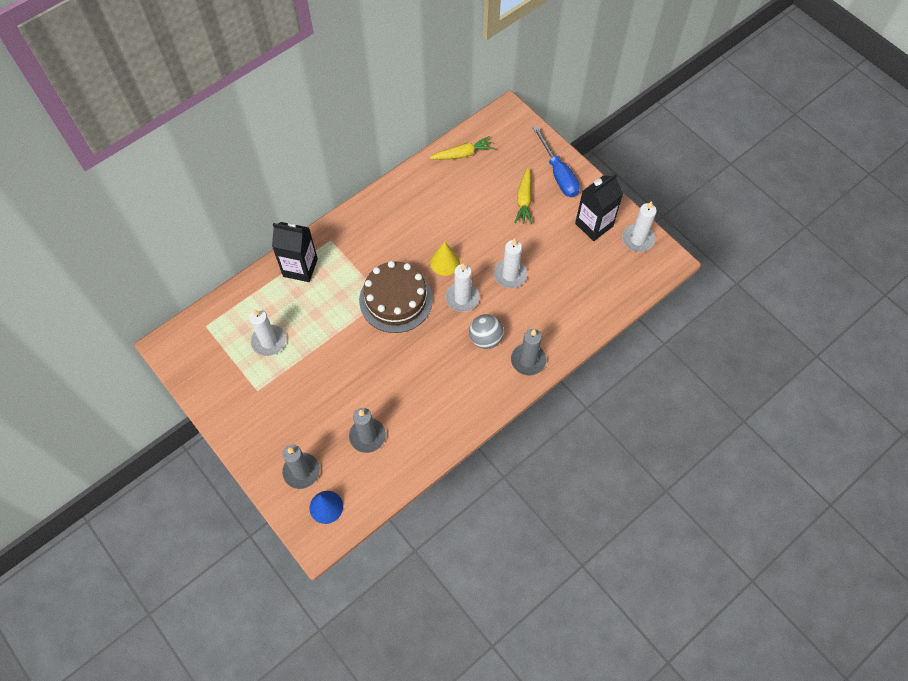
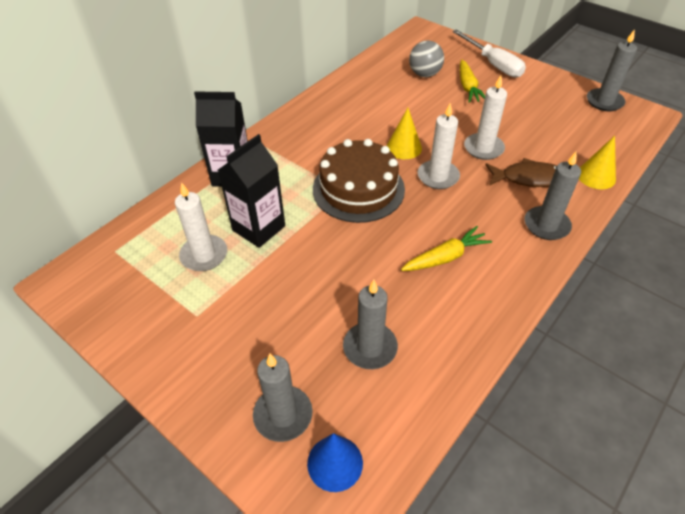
camera: 10 degrees left, 15 degrees down
(462, 154) = (387, 62): yellow carrot -> yellow carrot (445, 257)
(485, 339) = (483, 211): grey ball -> grey ball (424, 74)
(534, 313) = (529, 178): none -> brown fish
(558, 174) = (493, 64): blue screwdriver -> white screwdriver
(589, 320) = (596, 176): none -> yellow cone
(594, 225) = (552, 97): black carton -> black carton (259, 228)
(637, 239) = (604, 102): white candle -> grey candle

